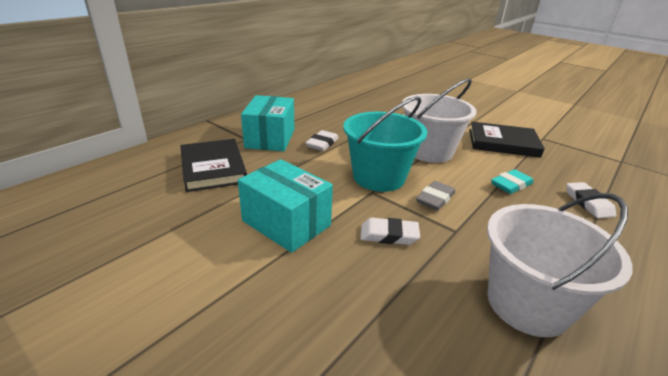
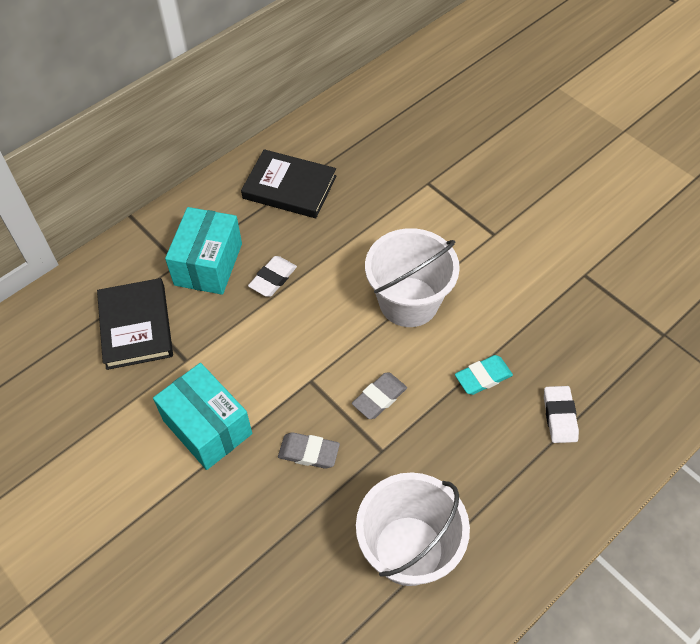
camera: 10 degrees right, 25 degrees up
(379, 177) = (326, 354): turquoise bucket -> none
(389, 235) = (309, 452): white eraser -> grey eraser
(503, 143) = (519, 285): black book -> black book (289, 187)

